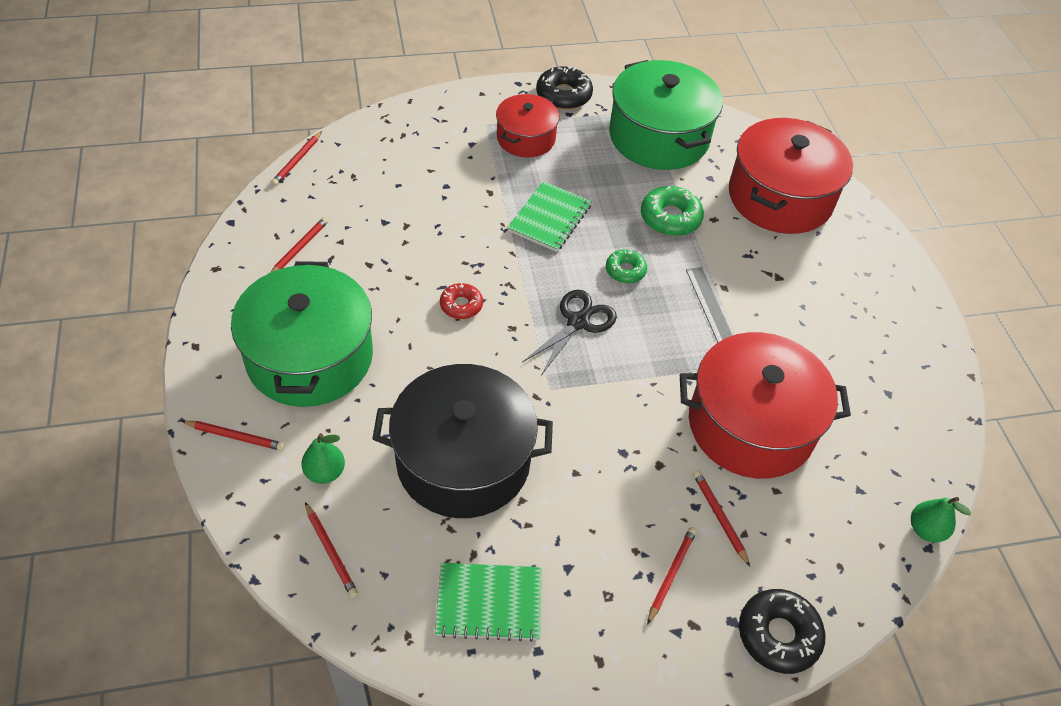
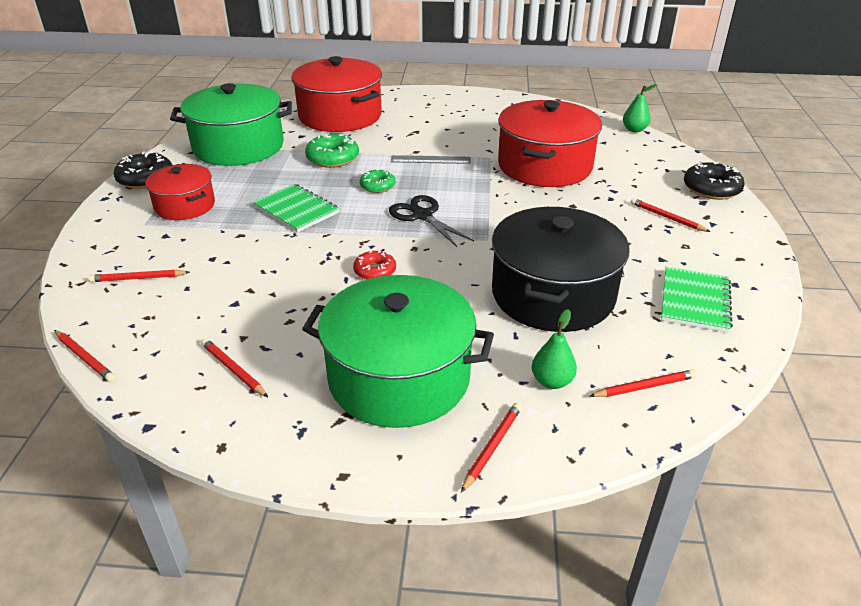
camera: 70 degrees left, 15 degrees down
(719, 517) = (620, 191): red pencil -> red pencil (138, 278)

